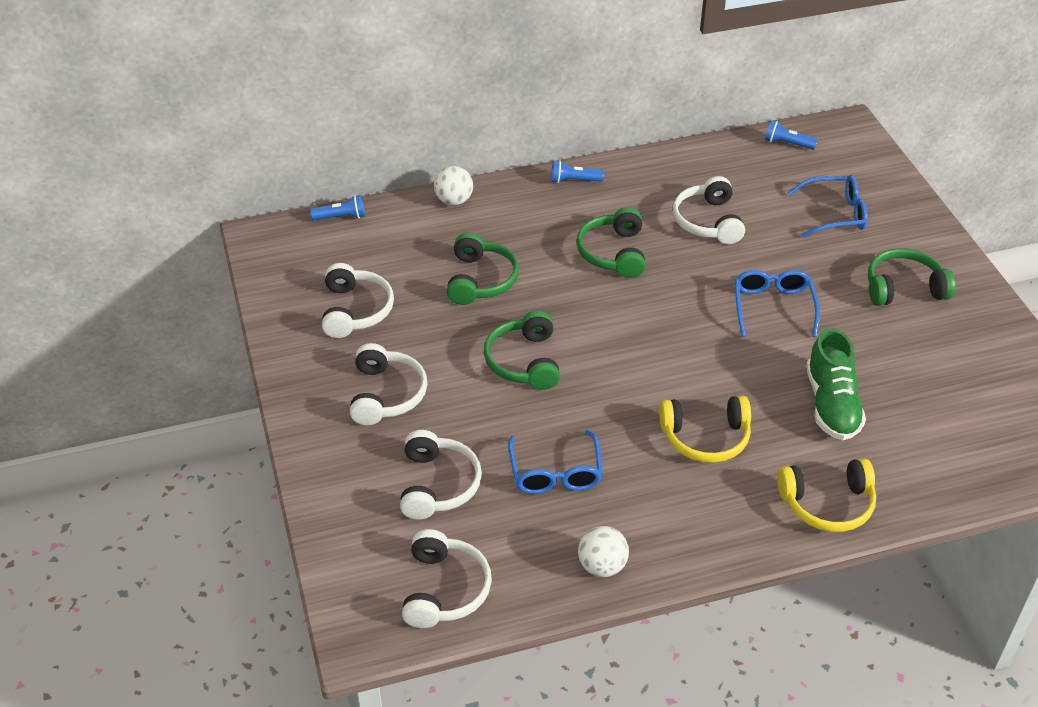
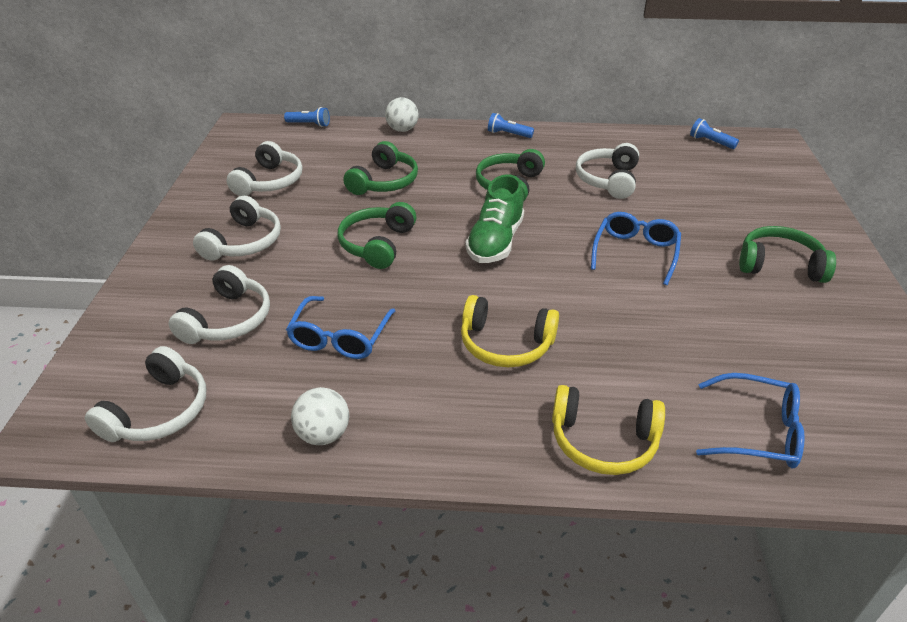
camera: 20 degrees right, 5 degrees down
(831, 404) = (655, 346): green shoe -> green shoe (495, 242)
(834, 214) = (732, 196): blue glasses -> blue glasses (757, 431)

